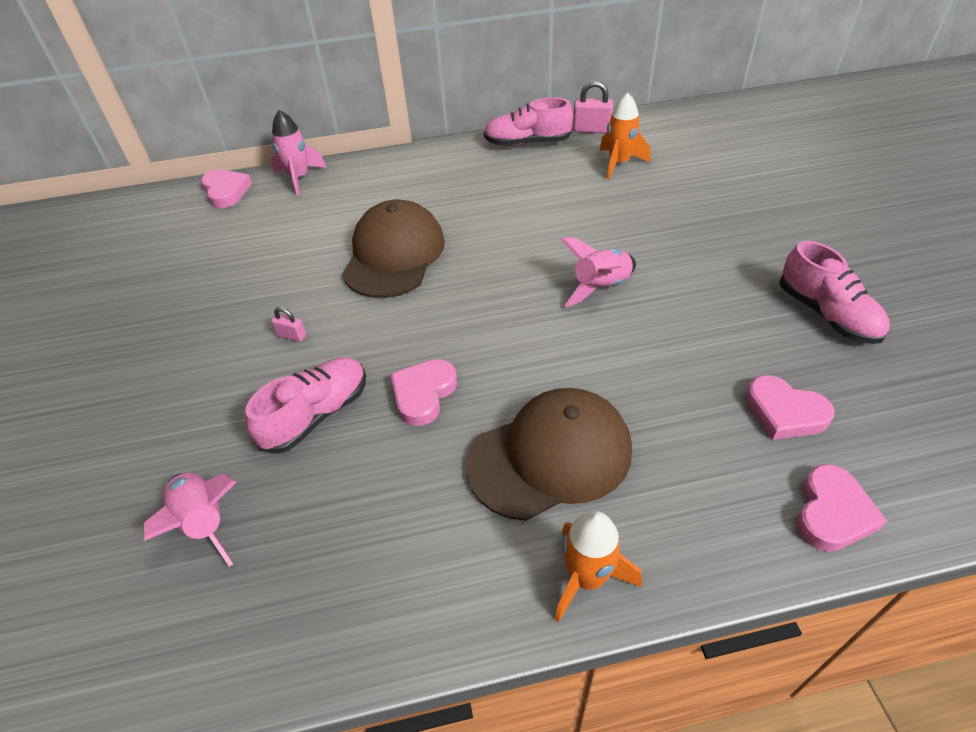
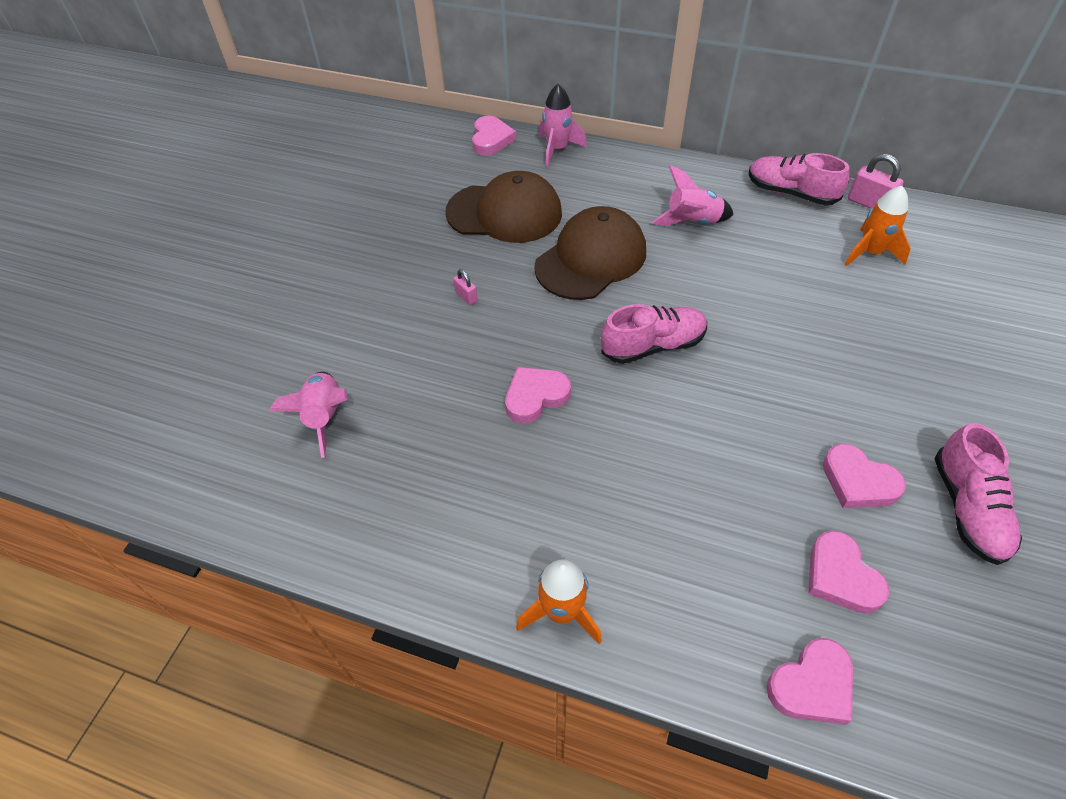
camera: 30 degrees right, 5 degrees up
(317, 415) = (445, 373): pink shoe -> pink shoe (653, 346)
(550, 456) = (601, 501): brown cap -> brown cap (504, 213)
(601, 287) = (755, 373): pink rocket -> pink rocket (692, 222)
(739, 333) = (858, 481): none -> pink heart

